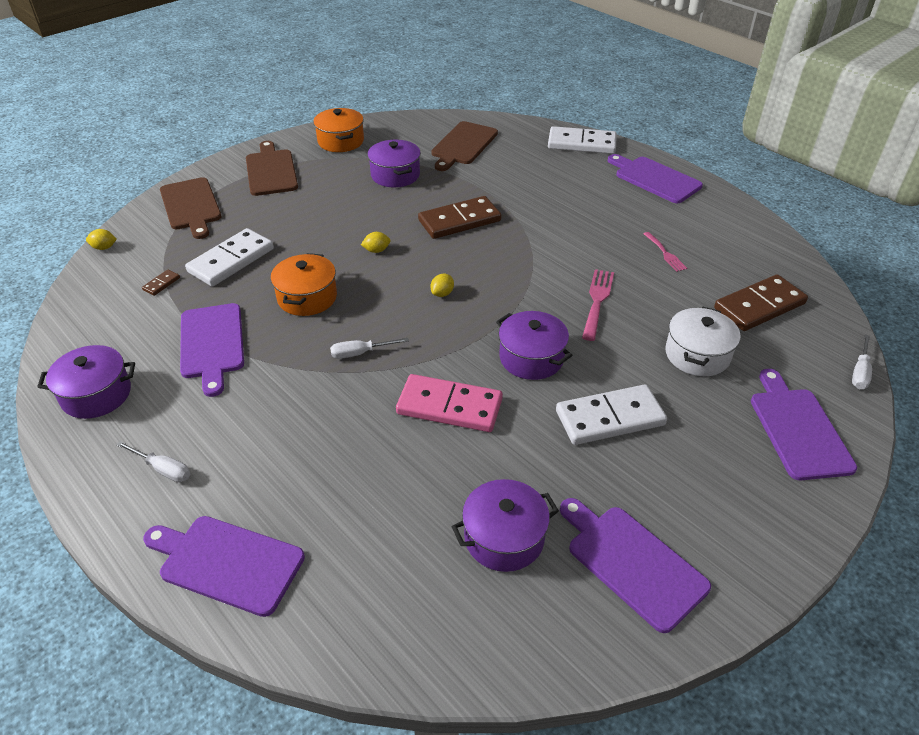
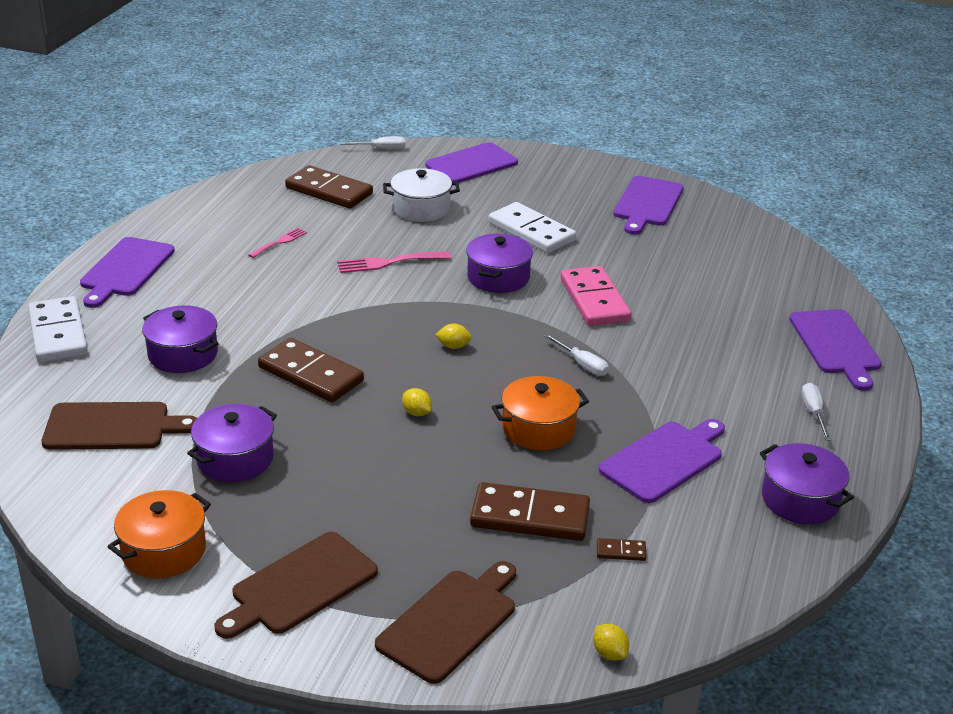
camera: 120 degrees left, 10 degrees down
(231, 260) = (530, 516): white domino -> brown domino
(504, 537) = (683, 248): purple pot -> purple pot (183, 354)

